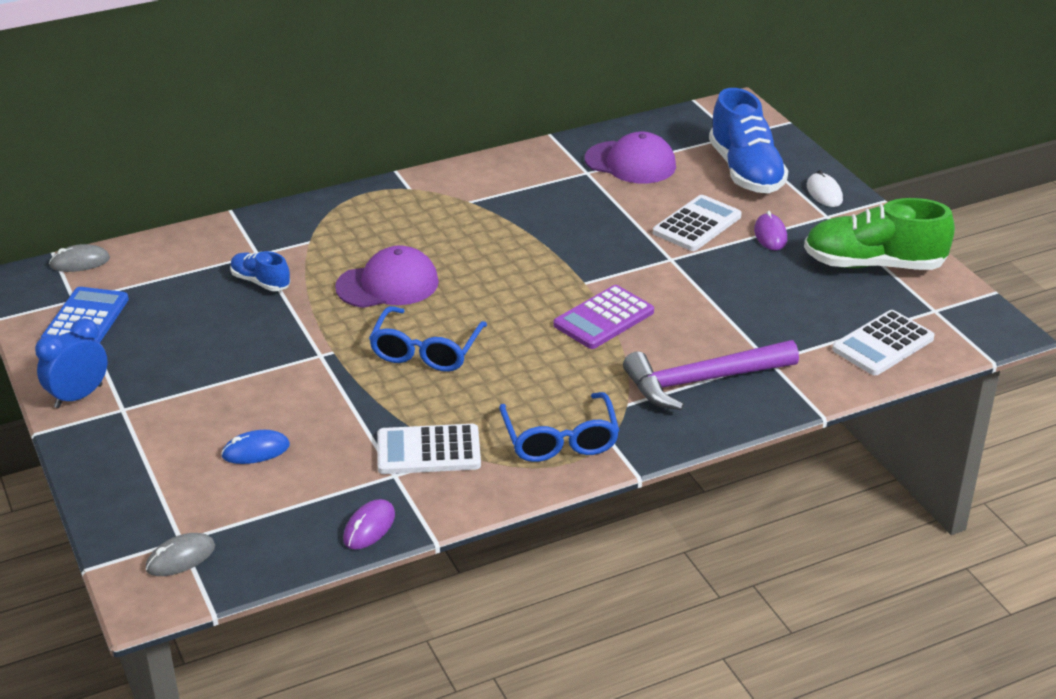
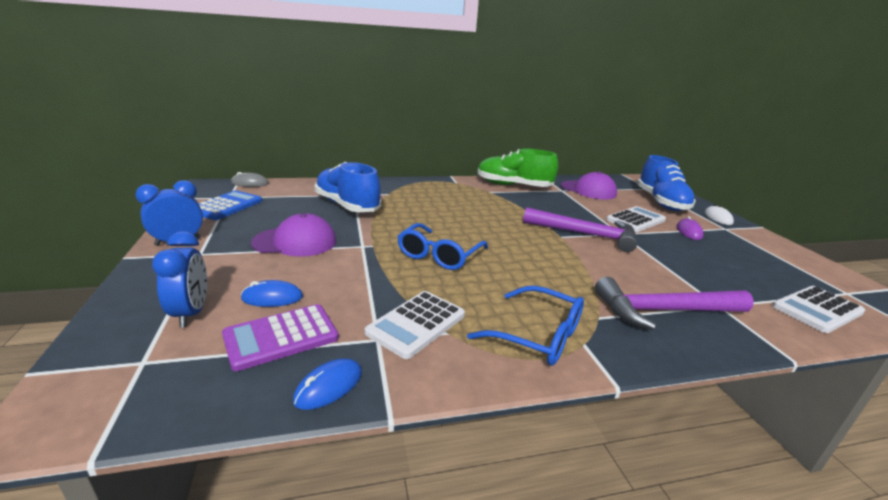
camera: 10 degrees right, 10 degrees down
(180, 558) = (124, 381): grey mouse -> none
(182, 485) = (191, 313): none -> blue clock
(260, 282) = (347, 206): blue shoe -> blue shoe, size x1.95
(369, 527) = (329, 386): purple mouse -> blue mouse
(388, 284) = (426, 218): purple cap -> purple cap (295, 242)
(428, 451) = (416, 324): white calculator -> white calculator turned 60 degrees counterclockwise
(560, 439) = (537, 336): blue glasses -> blue glasses turned 60 degrees counterclockwise
(603, 318) = (575, 257): purple calculator -> purple calculator (281, 337)
(619, 271) = (585, 234): none -> purple hammer
(873, 264) = (775, 257): green shoe -> green shoe (513, 186)

